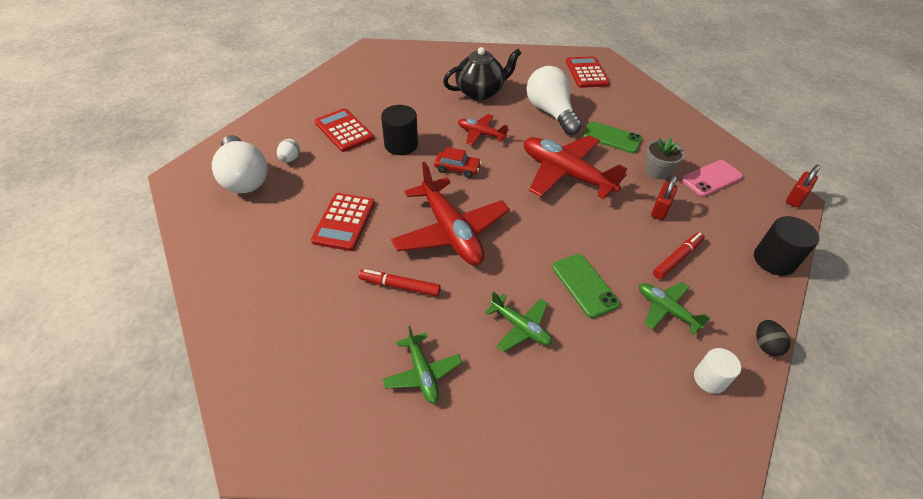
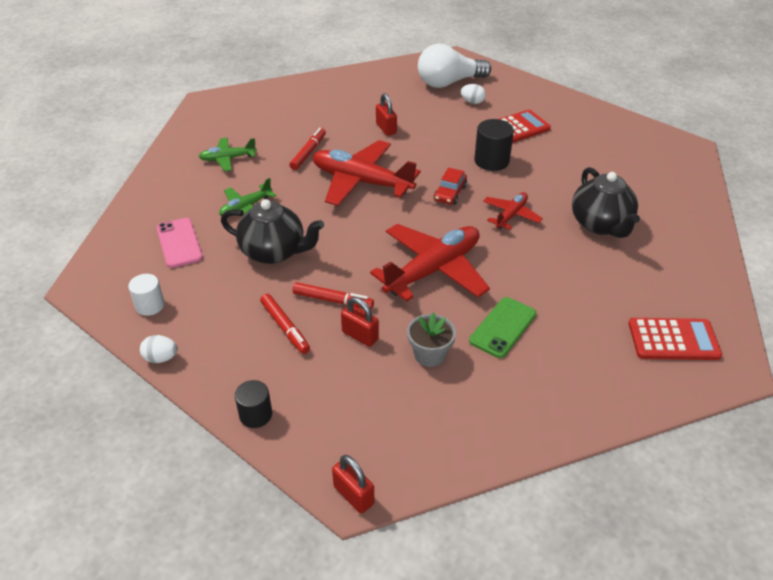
camera: 100 degrees right, 5 degrees down
(344, 222) = (386, 128): red calculator -> red padlock
(450, 232) = (361, 182): red plane -> red plane turned 45 degrees clockwise
(550, 112) = (559, 280): white light bulb -> none
(584, 285) = (274, 252): green phone -> black teapot
(629, 231) = (333, 300): none -> red marker
(666, 310) = (227, 299): green plane -> none
(711, 178) = (408, 408): pink phone -> pink phone (179, 243)
(765, 345) = (161, 358): black egg -> white egg
(774, 260) = (255, 415): black cylinder -> black cylinder, size x0.66

